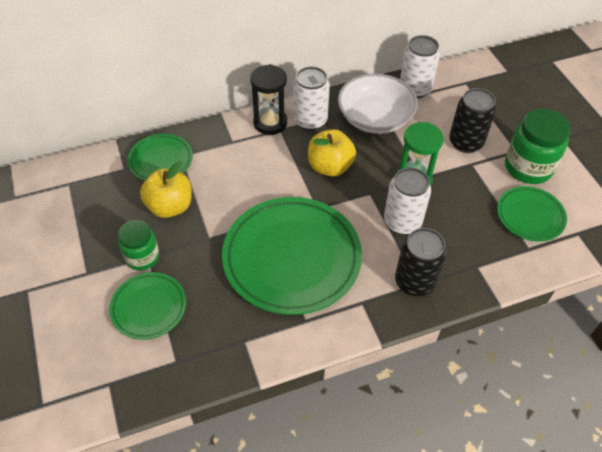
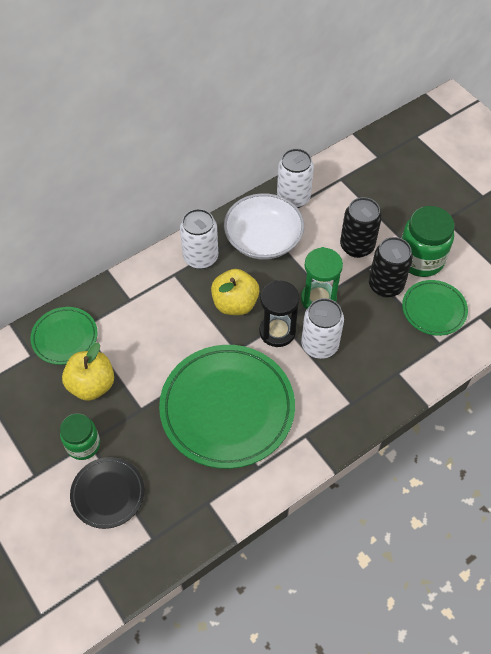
camera: 15 degrees left, 5 degrees up
(149, 307) = (108, 494): green plate -> black plate
(270, 123) = (161, 269): black hourglass -> black hourglass (277, 331)
(414, 282) = (346, 403): black can -> black can (385, 285)

